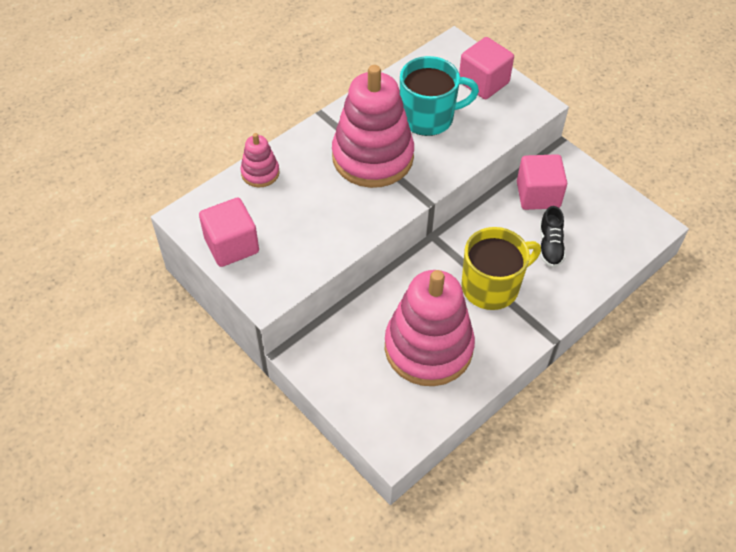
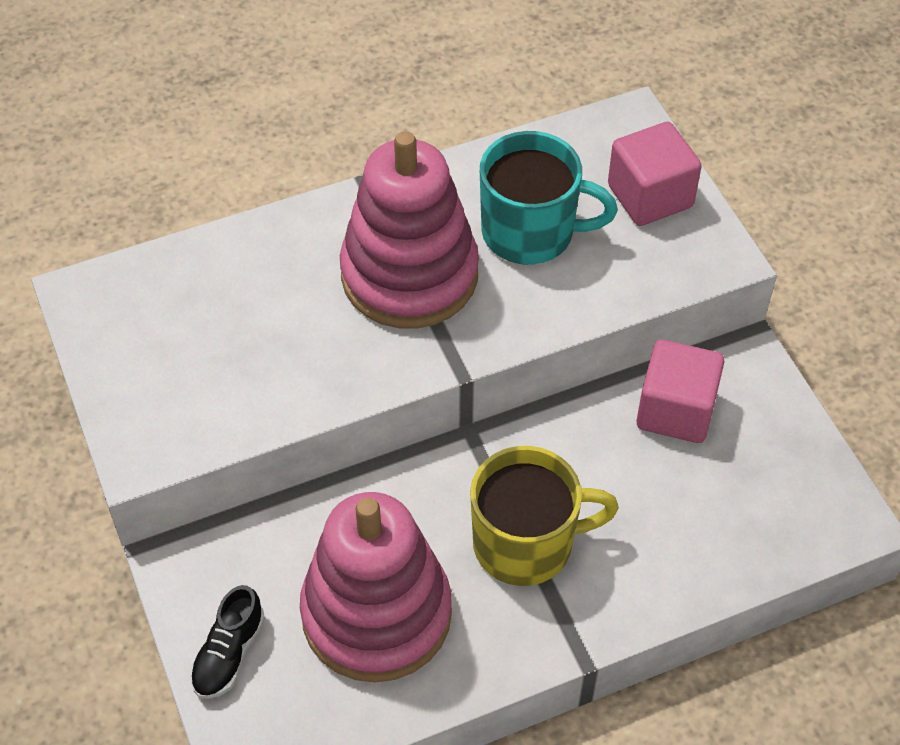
camera: 20 degrees right, 0 degrees up
(232, 245) = (127, 358): pink cube -> none
(260, 173) = (223, 253): pink stacking toy -> none
(550, 246) = (655, 504): black shoe -> black shoe (228, 654)

